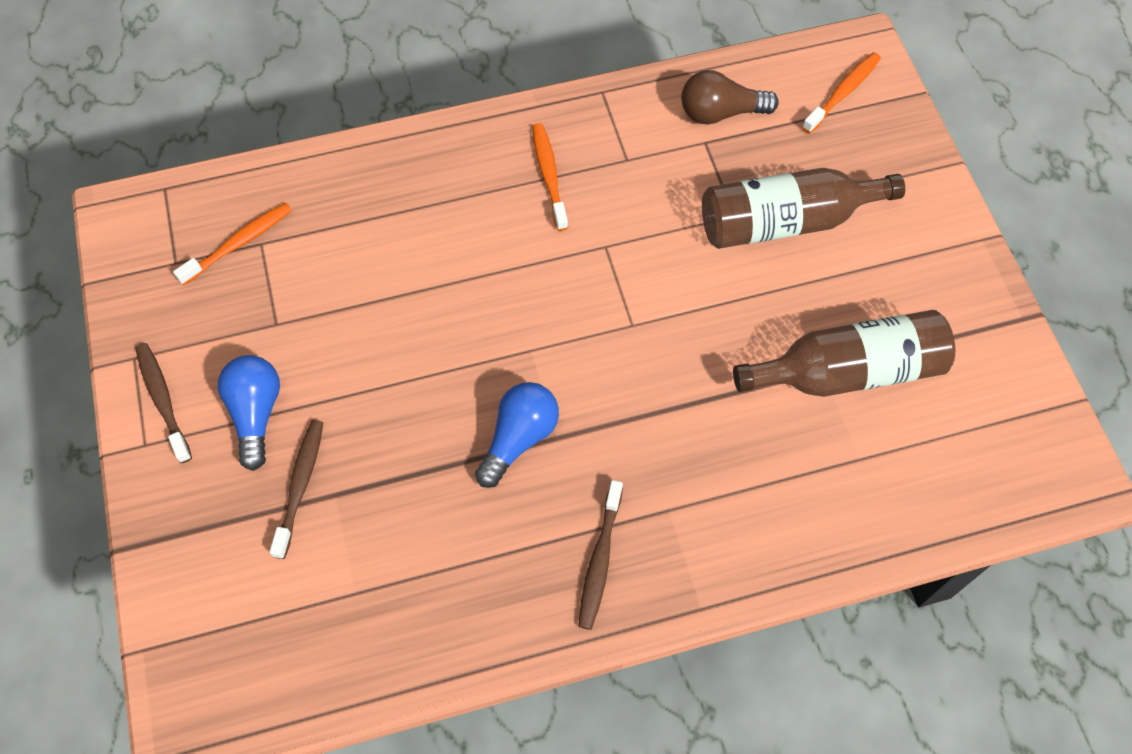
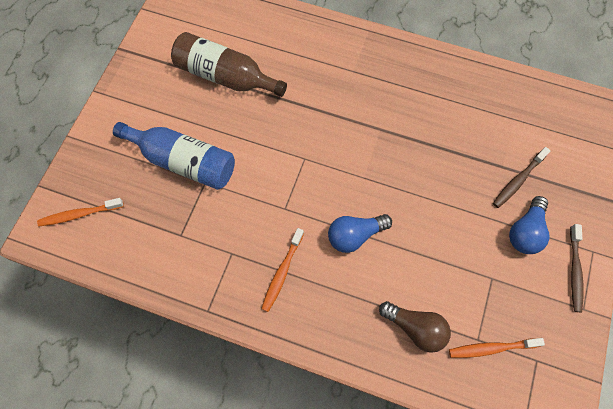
camera: 145 degrees left, 5 degrees up
(519, 438) = (398, 139): blue light bulb -> blue light bulb (355, 235)
(600, 559) = (397, 69): brown toothbrush -> none
(720, 113) = (155, 248): brown light bulb -> brown light bulb (415, 328)
(785, 222) = (184, 161): brown bottle -> blue bottle

